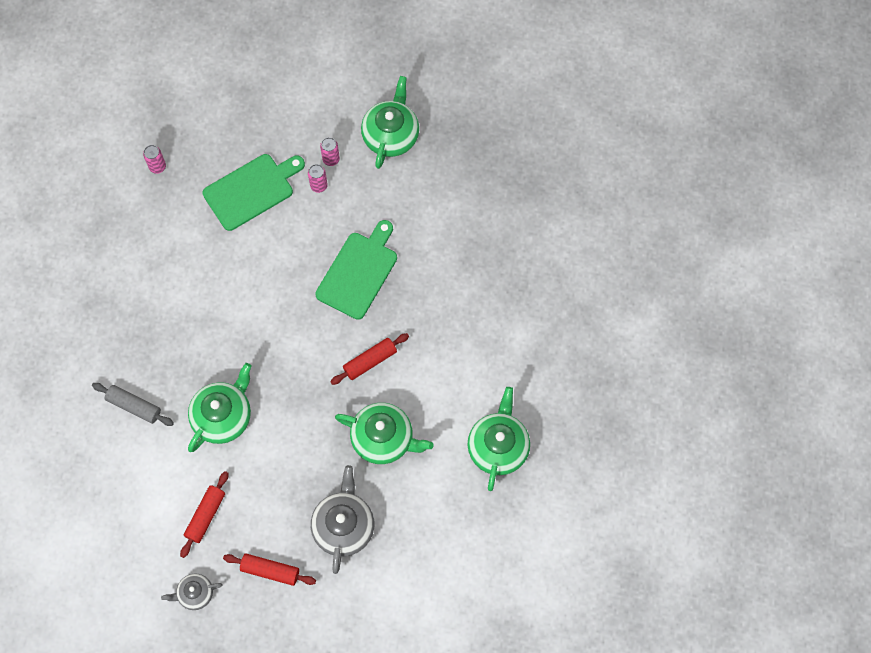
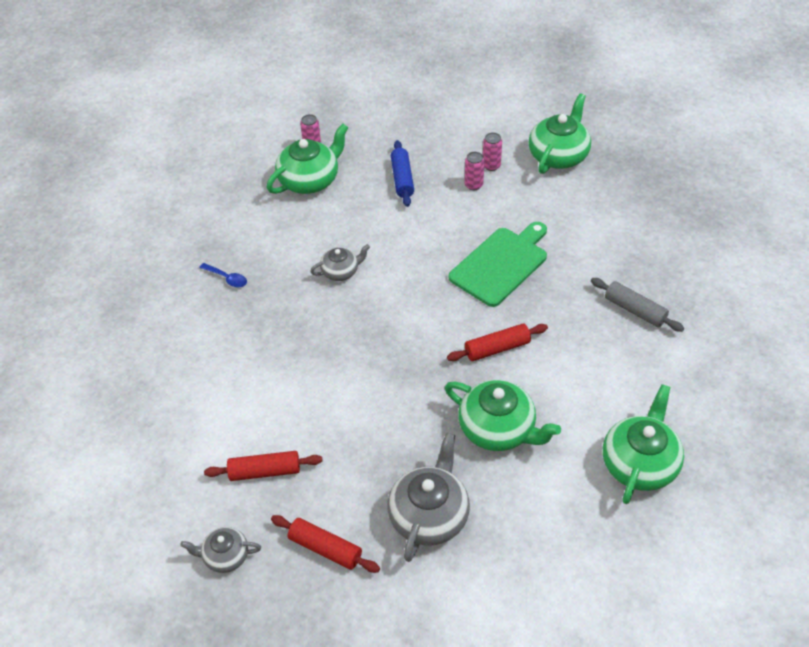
camera: 15 degrees right, 20 degrees down
(120, 334) = (227, 278): none -> blue spoon
(134, 406) = (219, 346): grey rolling pin -> grey rolling pin (634, 310)
(206, 516) = (265, 471): red rolling pin -> red rolling pin turned 45 degrees clockwise
(220, 307) = (341, 271): none -> grey teapot
(223, 416) = (315, 373): green teapot -> green teapot (310, 180)
(251, 190) = (402, 179): green cutting board -> blue rolling pin

